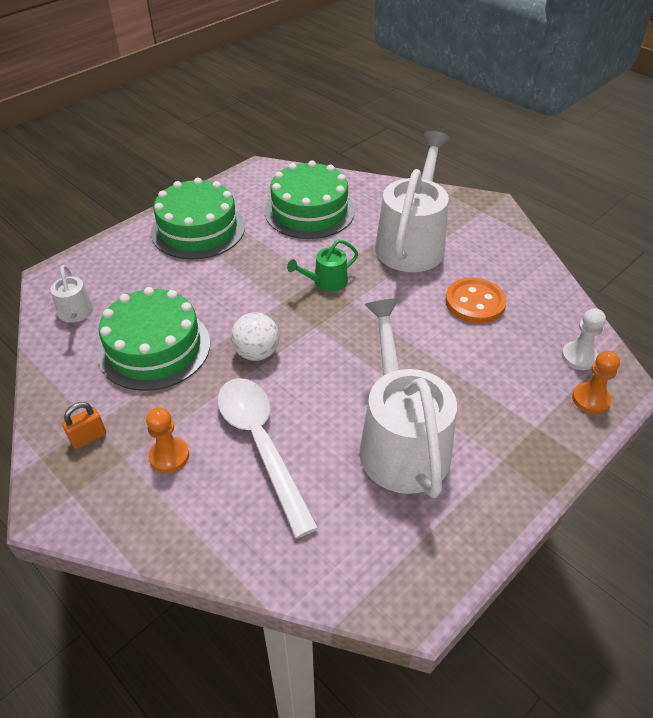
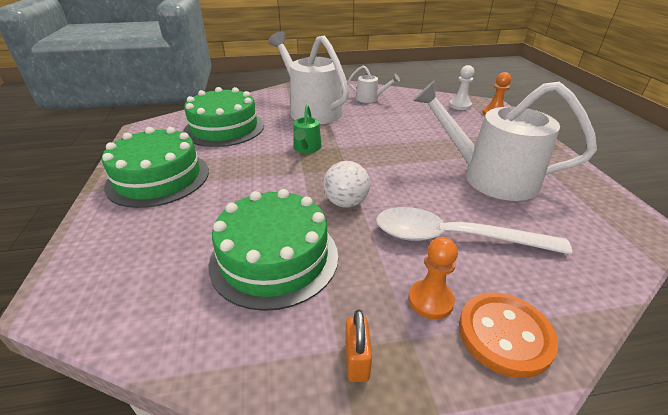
camera: 55 degrees left, 10 degrees down
(75, 314) = (146, 301): white watering can -> white watering can (370, 99)
(475, 303) = (388, 113): orange button -> orange button (504, 335)

